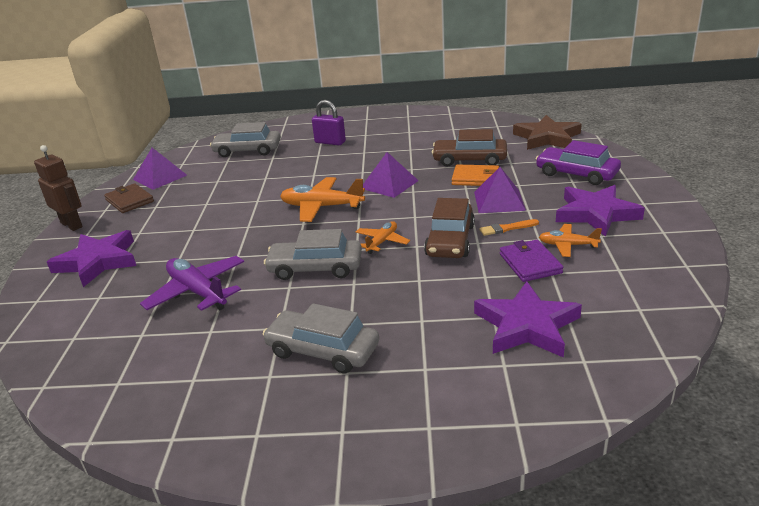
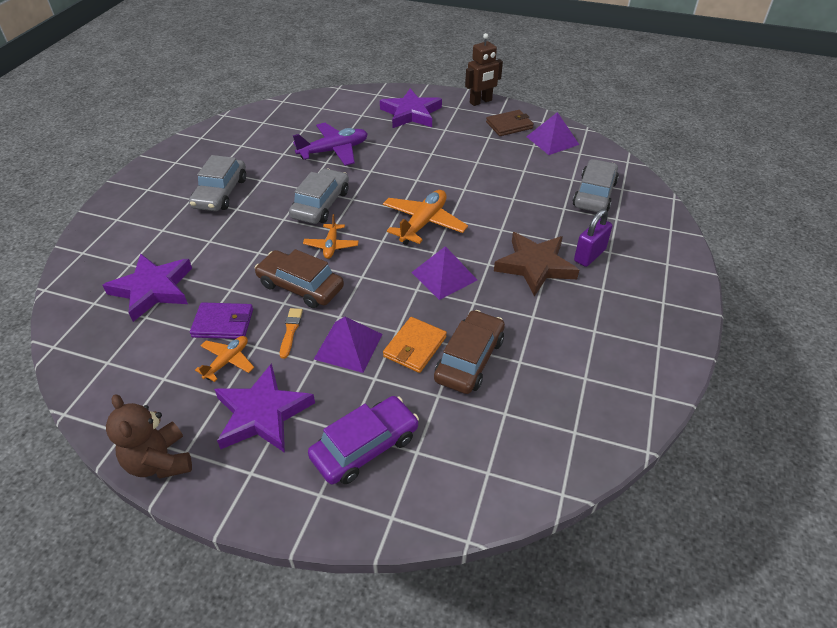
camera: 105 degrees right, 15 degrees up
(323, 350) = (220, 193): grey car -> grey car turned 150 degrees clockwise
(382, 242) = (331, 246): orange plane -> orange plane turned 45 degrees clockwise
(547, 138) = (498, 472): brown star -> brown star (535, 266)
(683, 238) = (160, 461): none -> brown teddy bear

